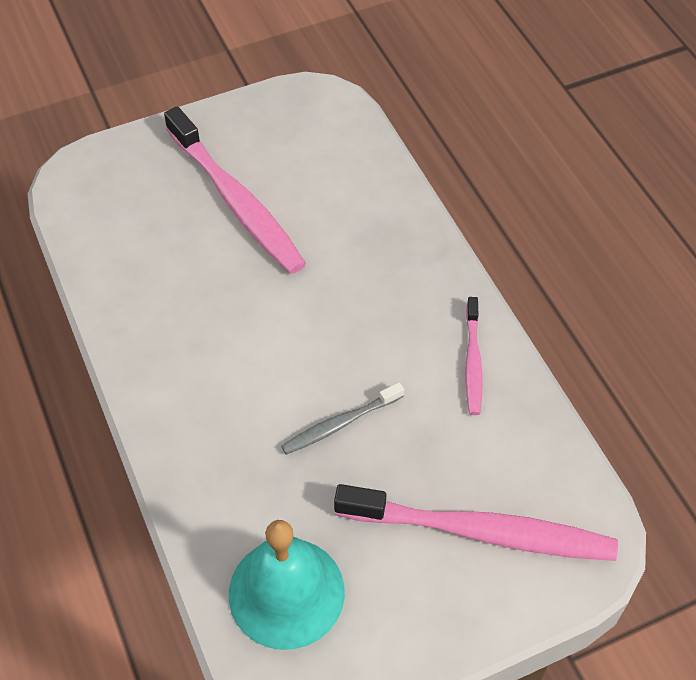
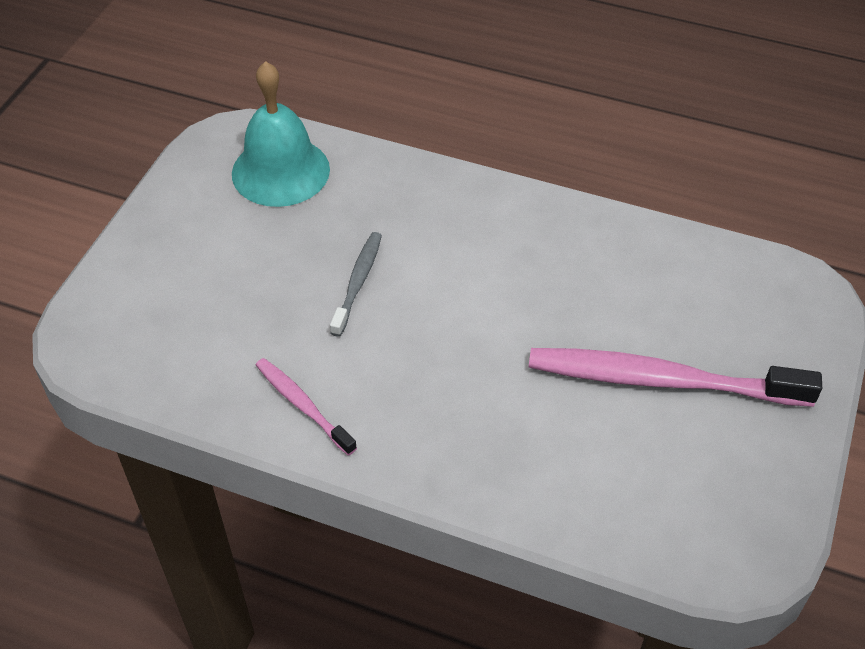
camera: 135 degrees right, 5 degrees down
(481, 531) = (180, 292): pink toothbrush -> none

